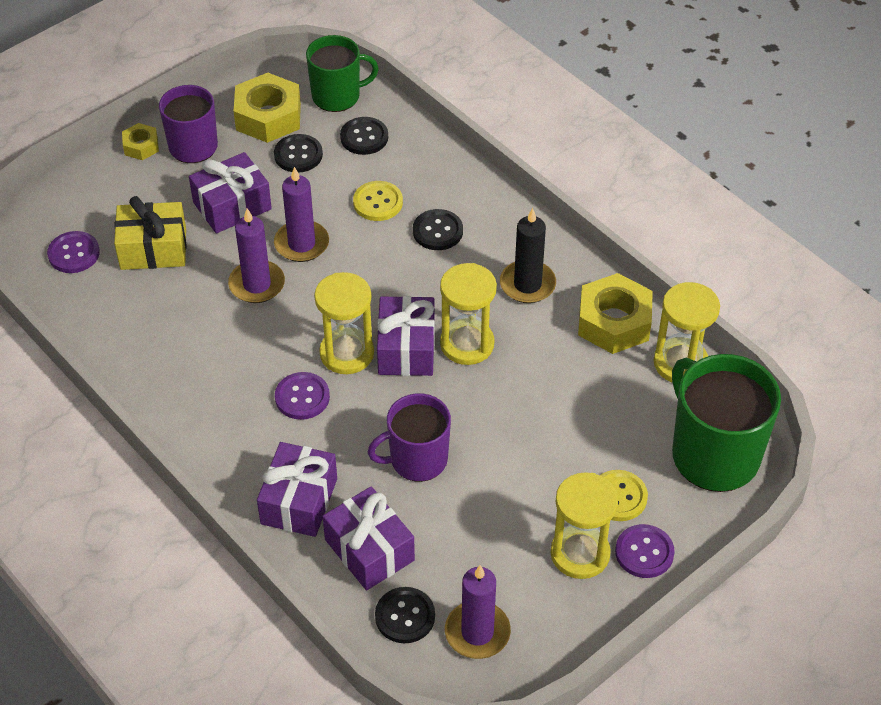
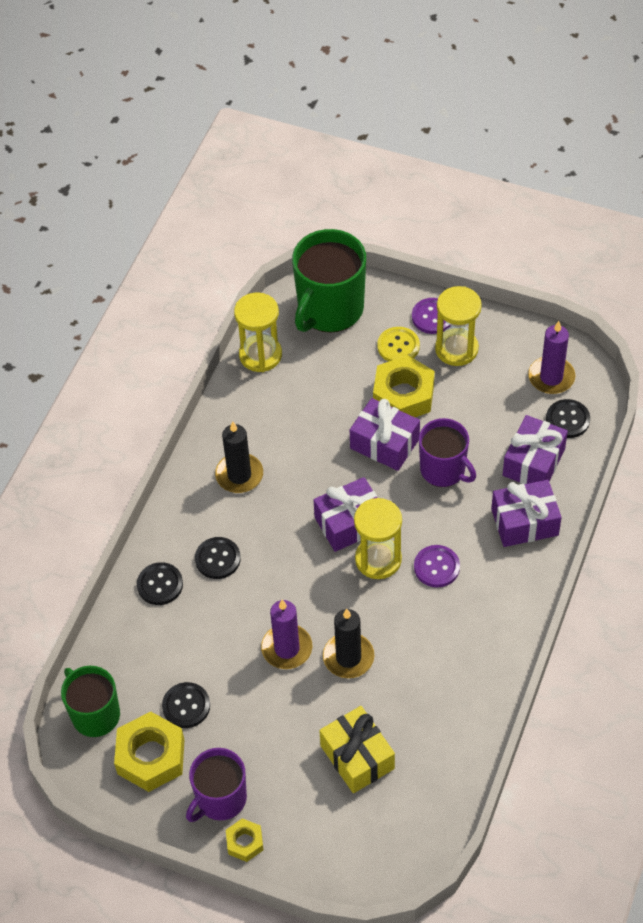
camera: 115 degrees left, 5 degrees up
(74, 254) = (399, 817): purple button -> none
(232, 206) = (274, 724): purple gift -> purple gift (384, 443)
(257, 284) = (348, 657): purple candle -> black candle
(364, 137) = (137, 666): black button -> black button (160, 585)
(378, 202) = (209, 617): yellow button -> none
(467, 344) = (321, 487): yellow hourglass -> none
(614, 322) = (245, 407): yellow nut -> yellow nut (403, 395)

